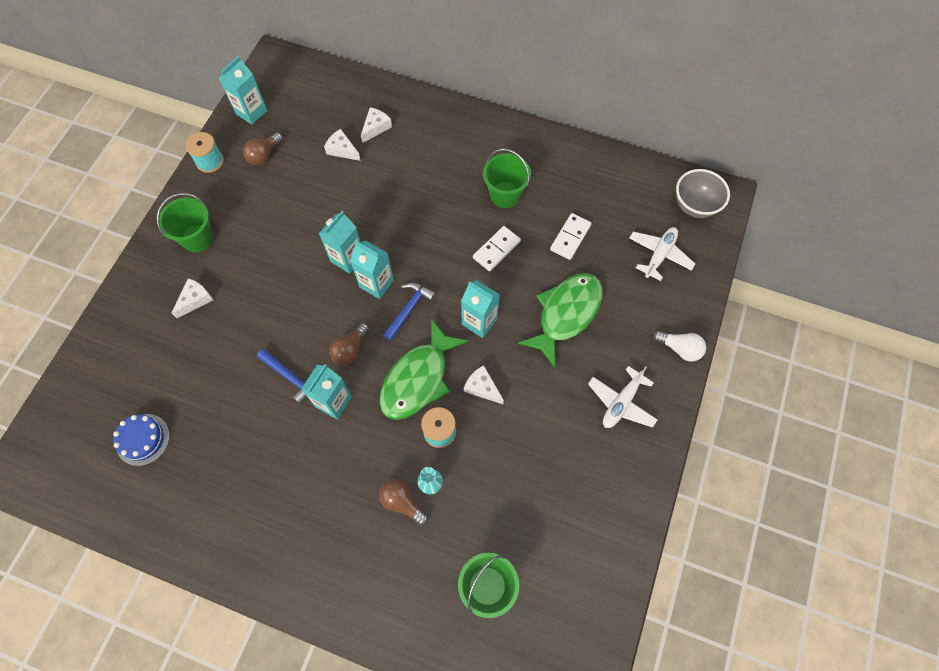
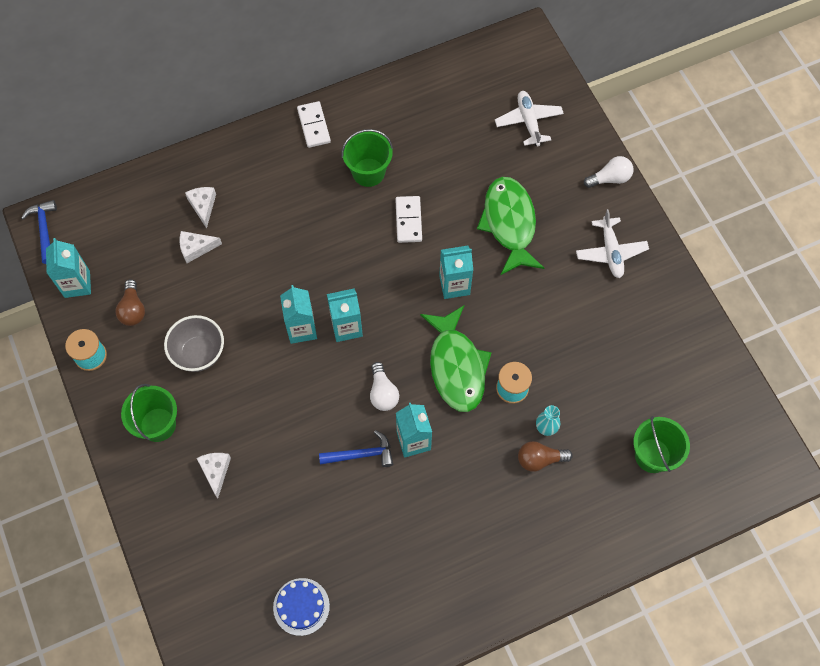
camera: 45 degrees left, 0 degrees up
(350, 349) = (383, 393): brown light bulb -> white light bulb
(409, 309) = (393, 323): blue hammer -> blue hammer (44, 230)
(482, 387) = (508, 330): white cheese -> none
(570, 237) = (452, 163): white domino -> white domino (314, 126)
(694, 206) = (515, 62): grey bowl -> grey bowl (199, 353)

